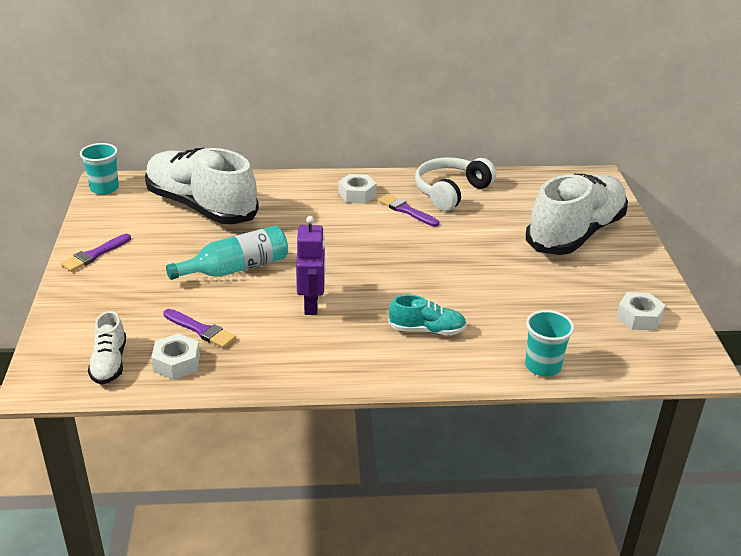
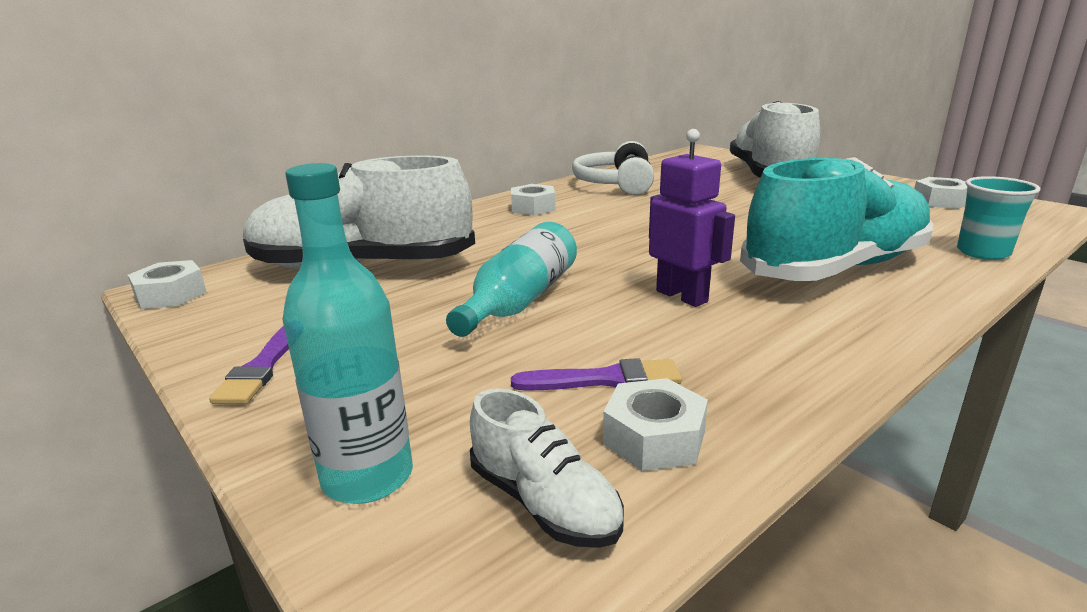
camera: 35 degrees left, 10 degrees down
(74, 324) = (367, 477): none -> turquoise bottle
(104, 188) = (171, 295): turquoise cup -> white nut
(406, 210) = (605, 203): purple brush -> none
(427, 330) = (835, 268): turquoise shoe -> turquoise shoe, size x2.22

